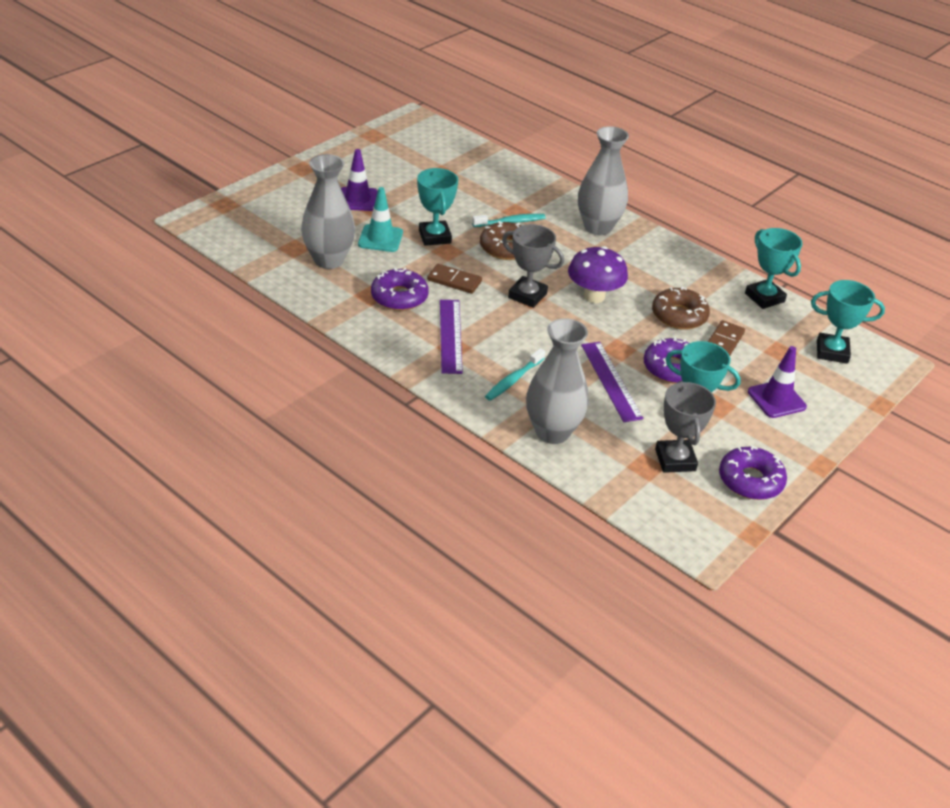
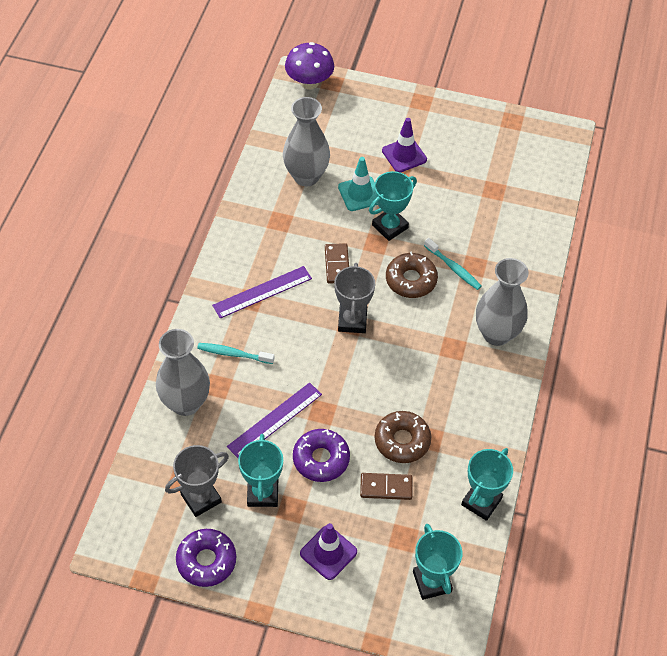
camera: 65 degrees right, 15 degrees up
(399, 297) = (290, 239): purple donut -> none
(594, 296) = (385, 368): purple mushroom -> purple mushroom (309, 82)

